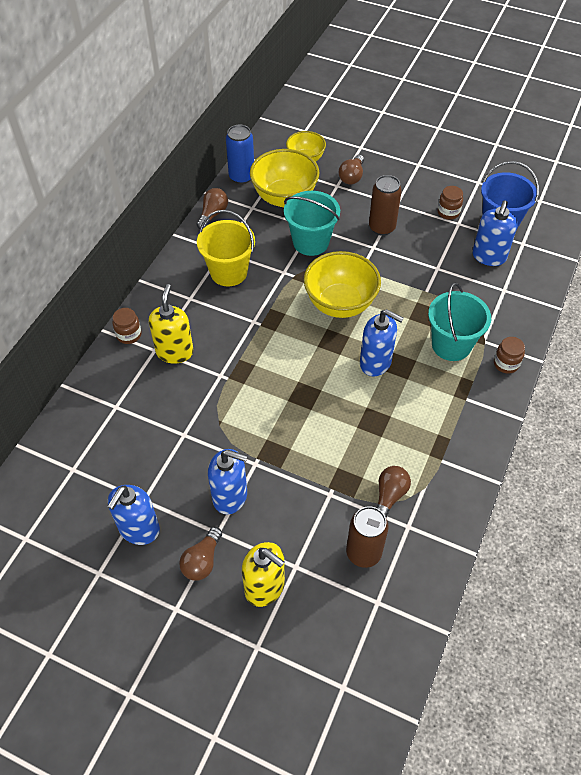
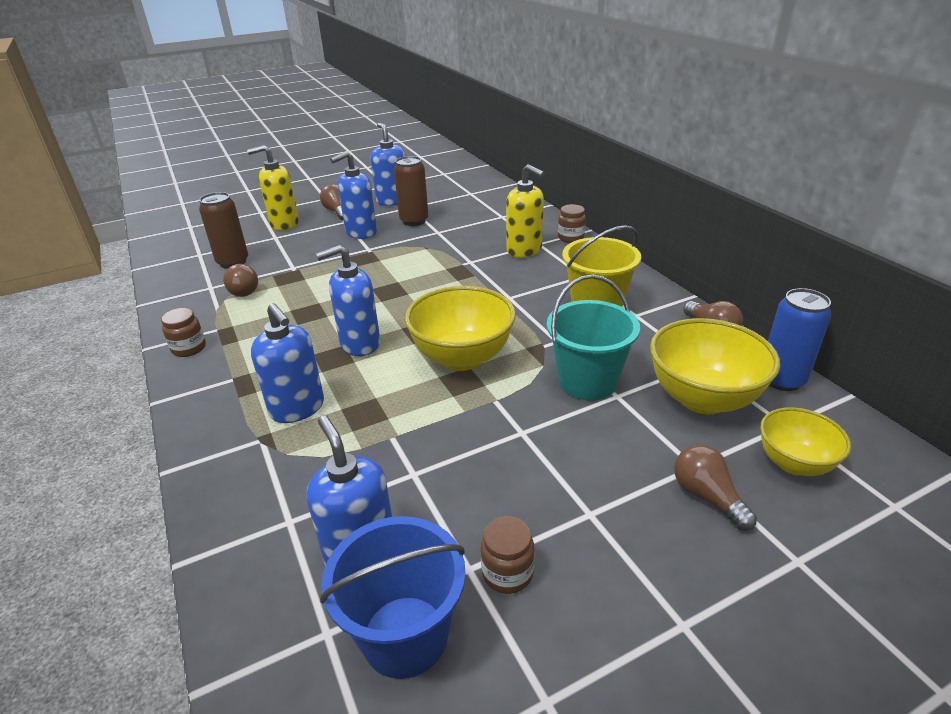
camera: 130 degrees right, 20 degrees down
(382, 227) = (551, 463): brown can -> brown can (414, 221)
(451, 345) = (297, 408): turquoise bucket -> blue soap dispenser
(506, 364) = (210, 437): brown jar -> brown jar (189, 348)

